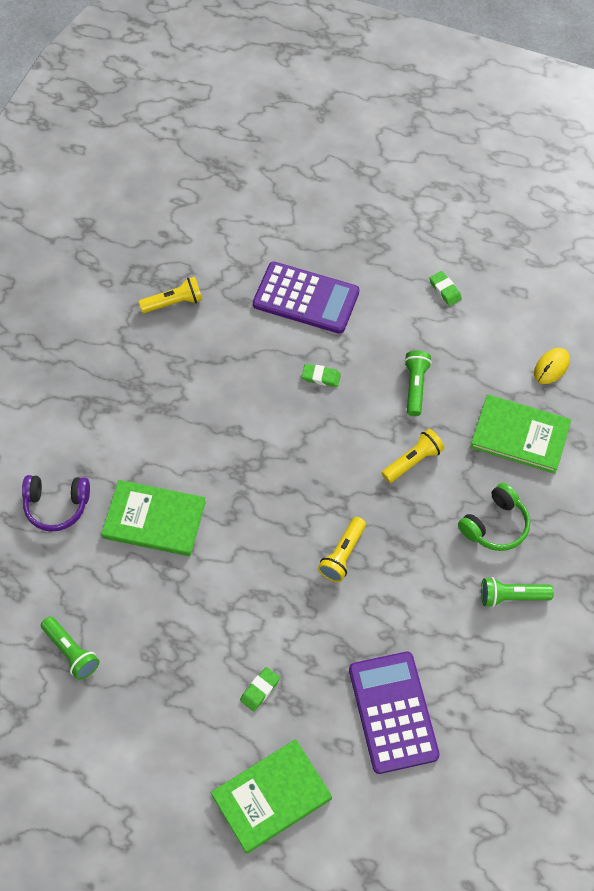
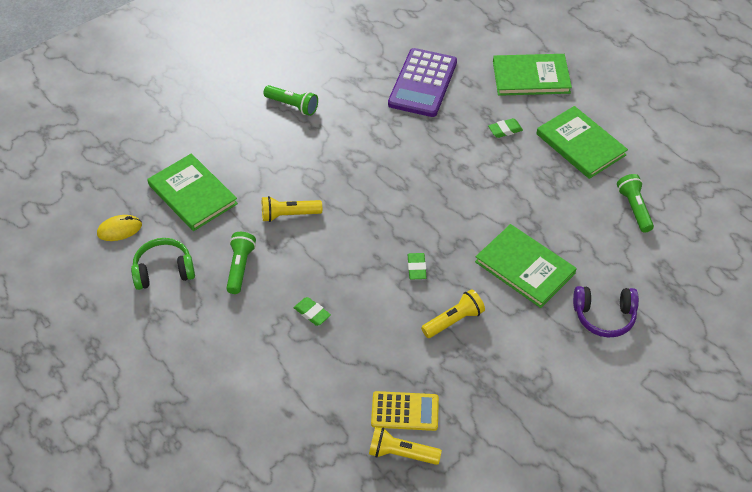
camera: 150 degrees left, 10 degrees down
(56, 505) = (604, 316): purple headphones -> purple headphones turned 150 degrees clockwise
(165, 715) = (580, 144): none -> green book
(190, 335) = (405, 411): none -> yellow calculator
(306, 298) = (272, 392): purple calculator -> none
(342, 555) = (391, 179): yellow flashlight -> yellow flashlight (454, 320)
(415, 386) = (240, 267): green flashlight -> green flashlight turned 150 degrees clockwise
(445, 290) = (142, 335): green eraser -> green eraser (416, 268)
(495, 525) = (265, 148): green headphones -> green headphones (164, 271)

